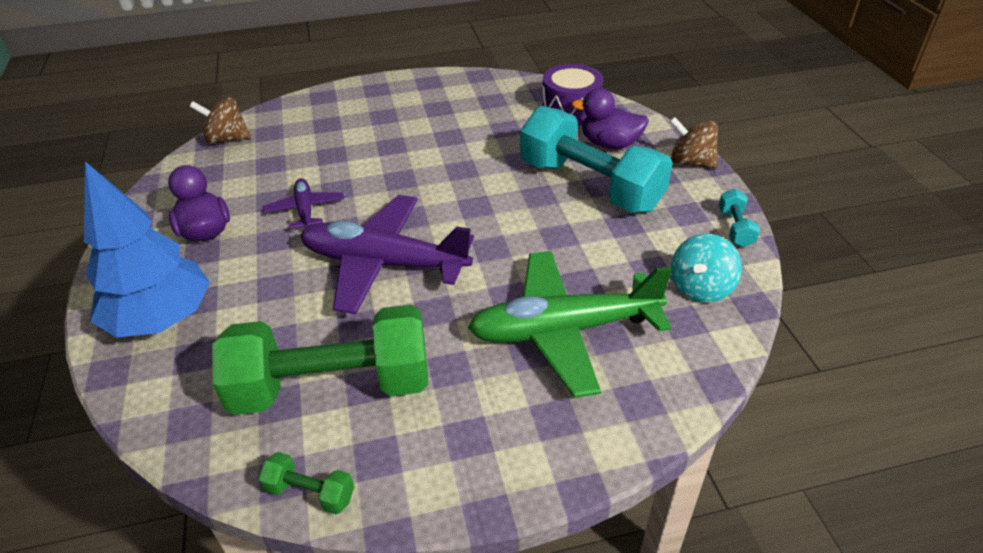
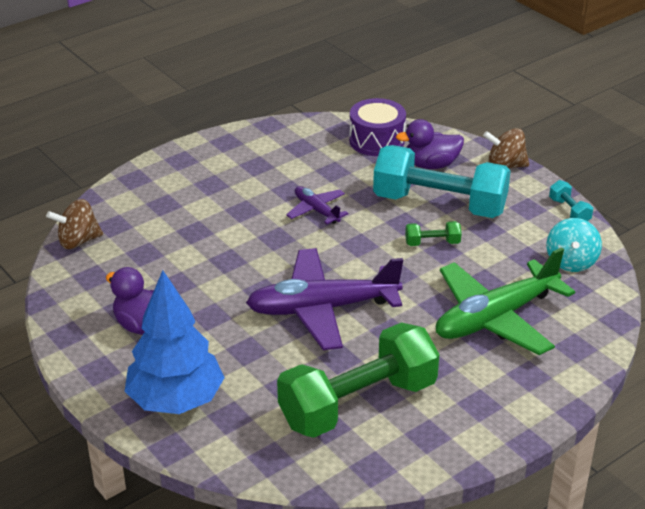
camera: 25 degrees left, 5 degrees down
(305, 210) = (216, 284): purple plane -> purple plane (316, 210)
(310, 493) = (400, 470): green dumbbell -> green dumbbell (432, 243)

